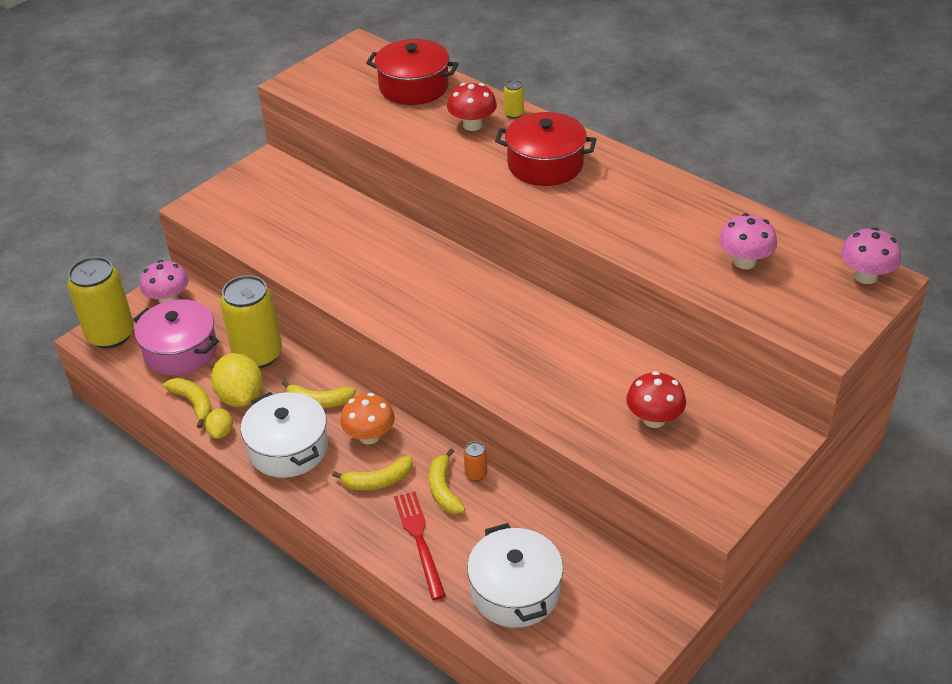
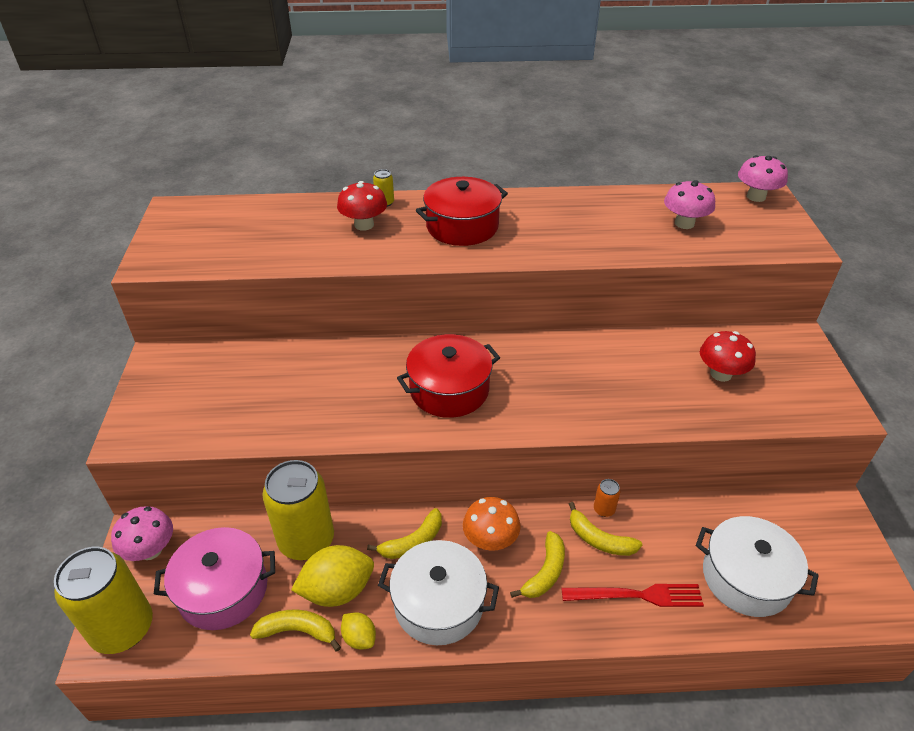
camera: 45 degrees left, 0 degrees up
(240, 397) = (337, 590): yellow lemon -> yellow lemon turned 45 degrees counterclockwise
(414, 87) = (272, 219): red pot -> red pot (449, 390)
(419, 540) = (637, 595): red fork -> red fork turned 150 degrees clockwise

